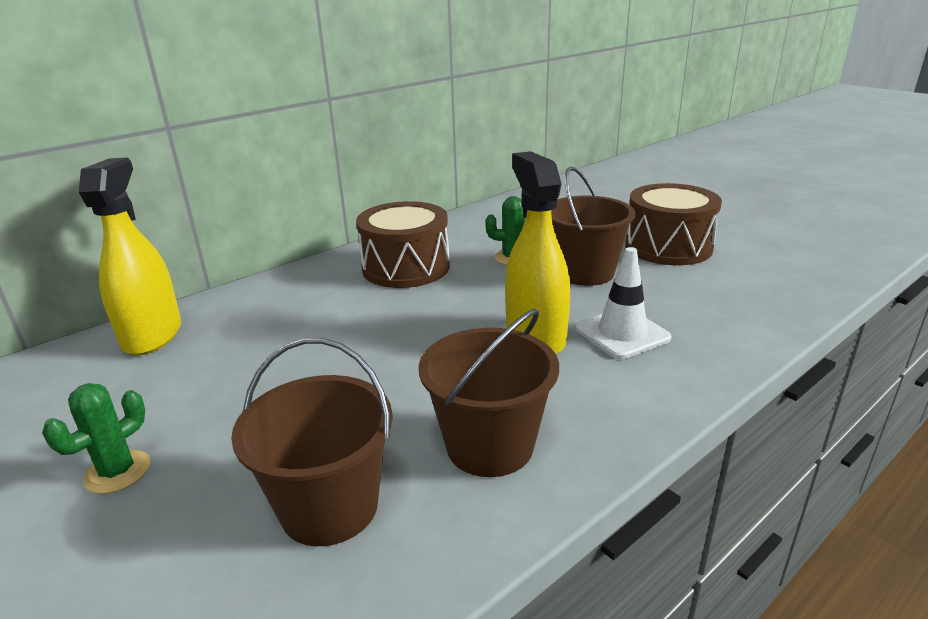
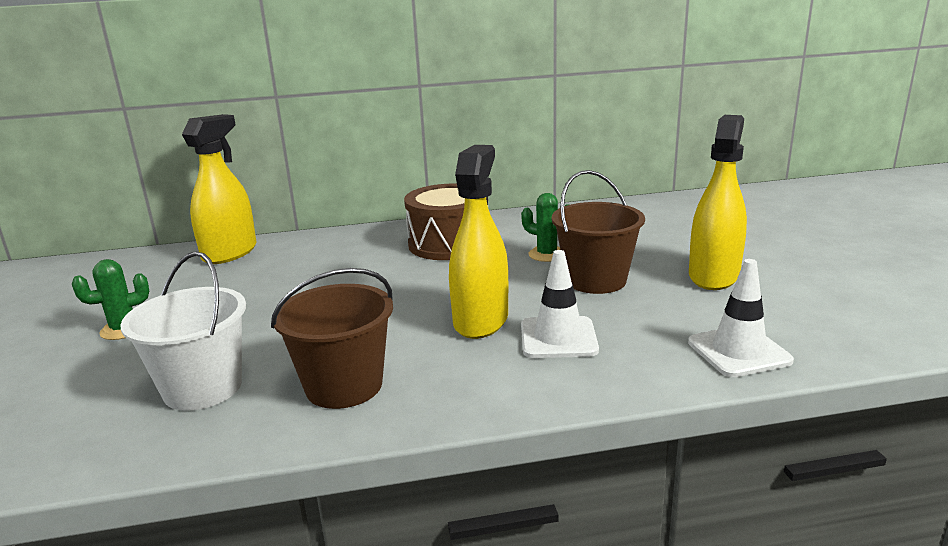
camera: 30 degrees right, 5 degrees down
(329, 507) = (202, 388): brown bucket -> white bucket
(668, 247) = (713, 276): brown drum -> yellow spray bottle
(764, 305) = (738, 351): none -> white traffic cone

